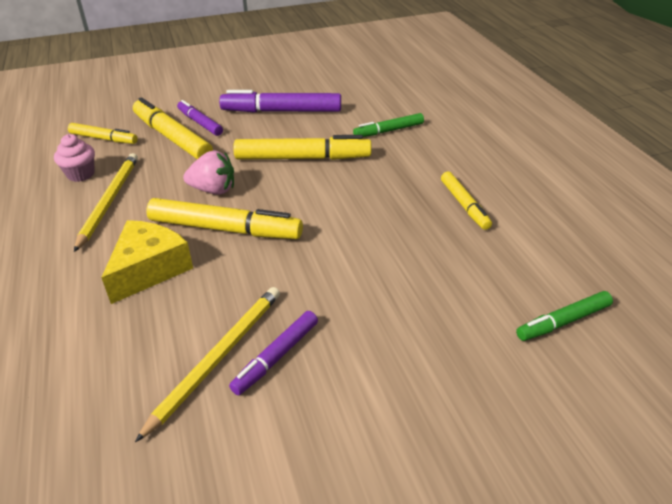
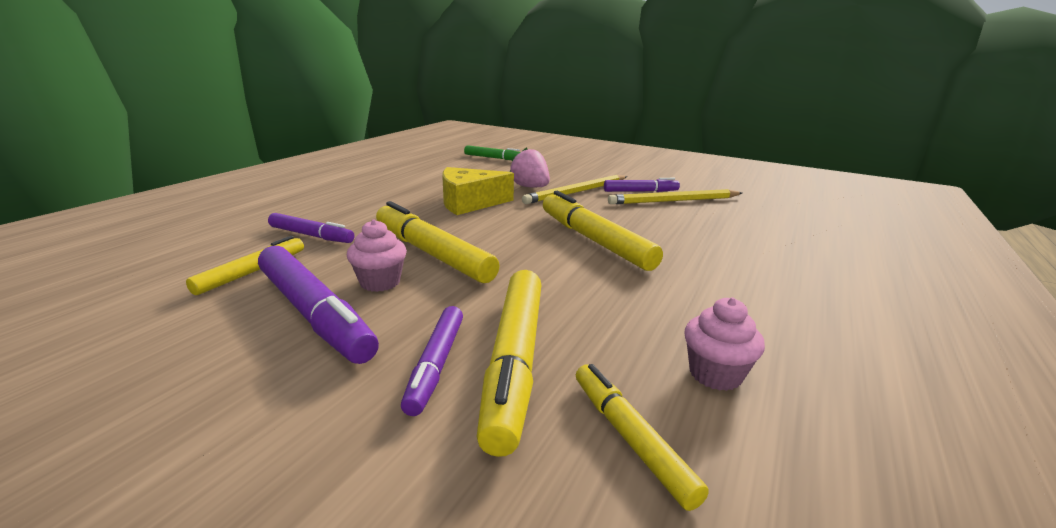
camera: 135 degrees left, 15 degrees down
(109, 201) = (690, 313): yellow pencil -> yellow pencil (576, 192)
(149, 269) = (686, 244): yellow cheese -> yellow cheese (469, 203)
(213, 190) = (561, 269): pink strawberry -> pink strawberry (530, 187)
(288, 132) = (380, 282): none -> pink cupcake
(388, 131) = (311, 235): green marker -> purple marker
(464, 205) = (418, 187): yellow marker -> yellow marker (252, 272)

